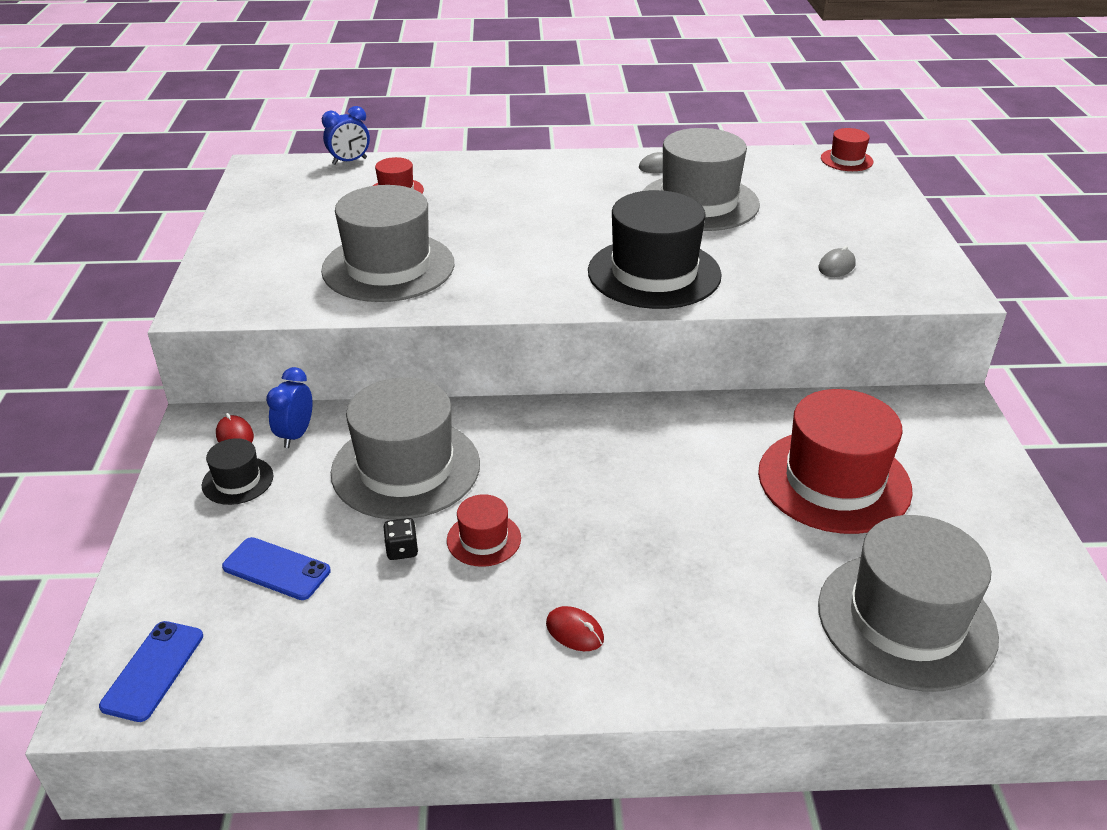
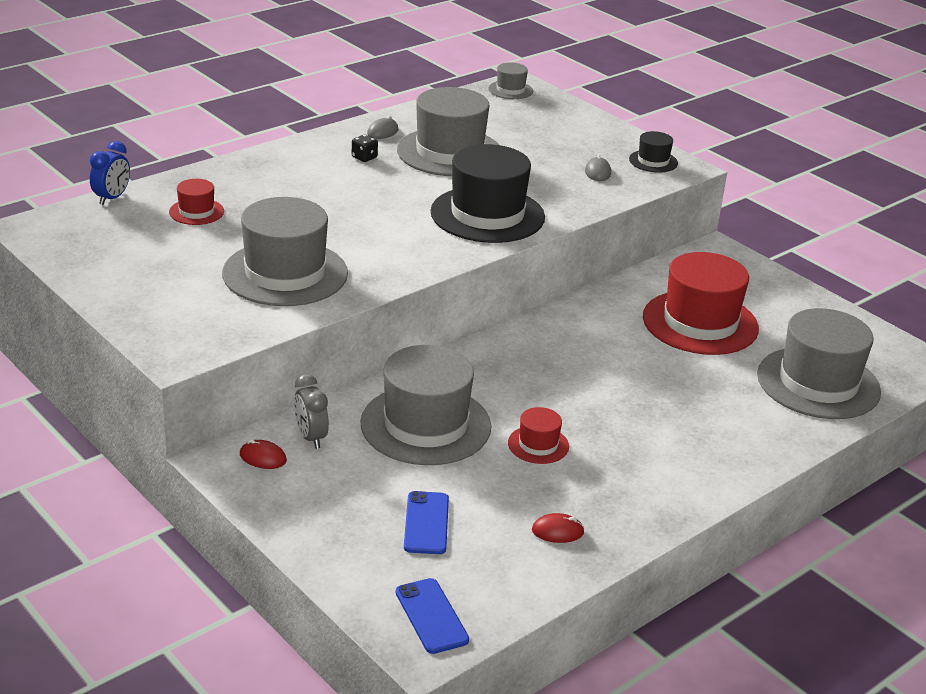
camera: 40 degrees left, 5 degrees down
(237, 480) = (312, 485): black hat -> black hat (653, 161)
(276, 569) = (426, 523): blue phone -> blue phone turned 75 degrees counterclockwise
(296, 435) = (311, 437): blue clock -> grey clock
(402, 550) = (494, 474): black dice -> black dice (364, 157)
(574, 631) = (658, 469): red mouse -> red mouse (557, 531)
(846, 160) = (510, 90): red hat -> grey hat

